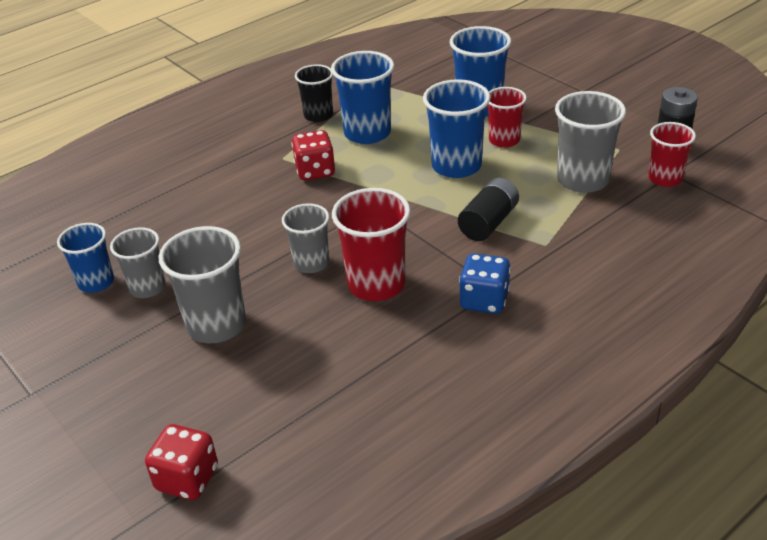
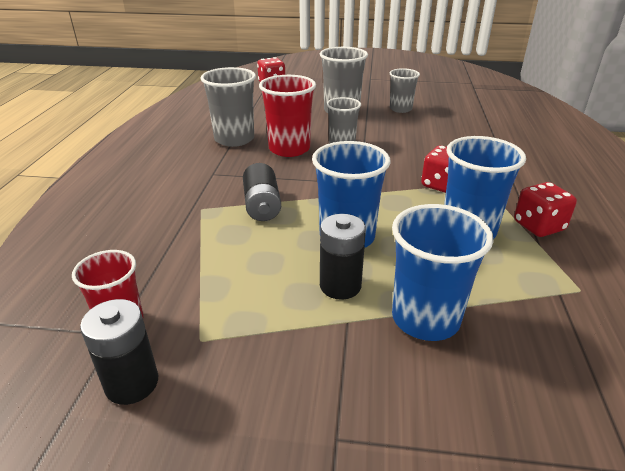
camera: 135 degrees right, 5 degrees down
(96, 282) = (426, 103): blue cup -> none
(318, 115) = (538, 226): black cup -> red dice
(484, 300) = (214, 165): blue dice -> none
(504, 140) = (340, 286): red cup -> black battery
(583, 180) = (214, 277): grey cup -> grey cup (234, 139)

